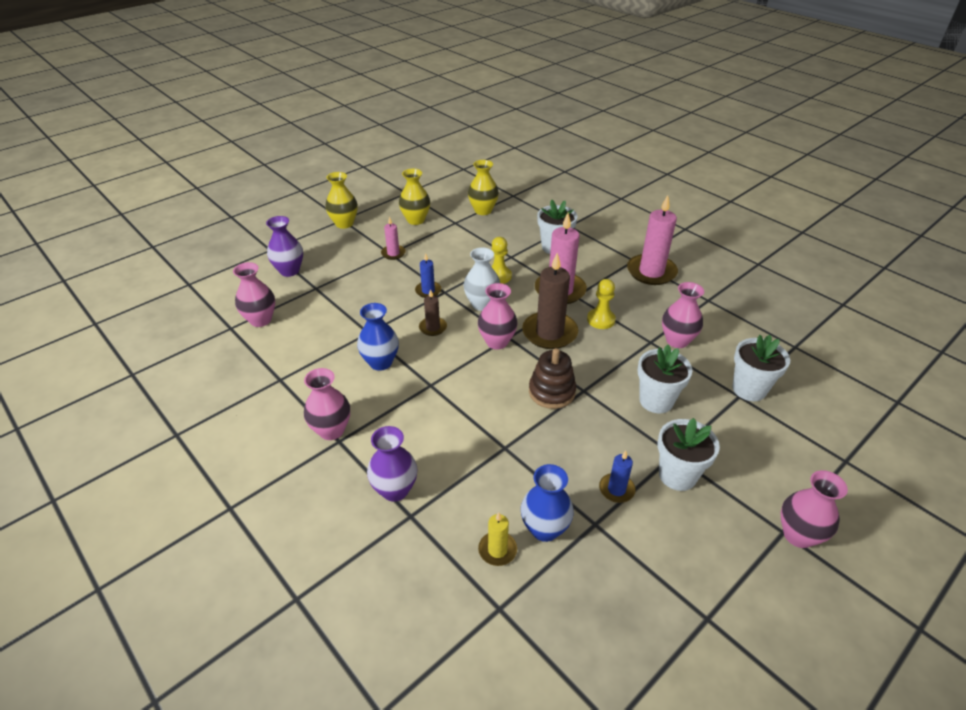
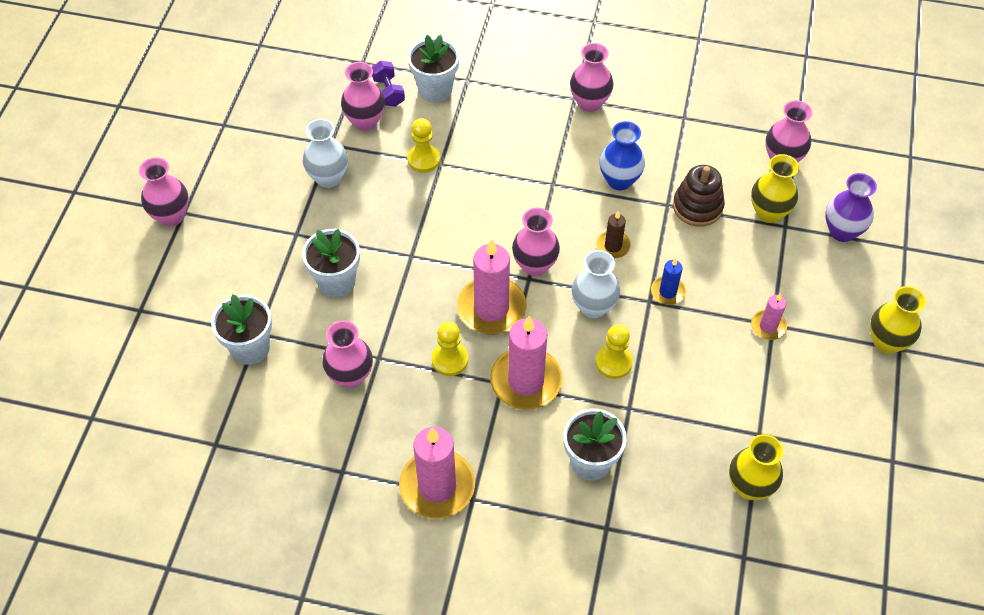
camera: 145 degrees right, 15 degrees up
(395, 490) = (495, 89): purple vase -> none
(415, 220) = (812, 406): yellow vase -> yellow vase (768, 213)
(497, 550) = (388, 92): yellow candle -> purple dumbbell
(516, 459) = (424, 159): none -> yellow pawn
(544, 529) = (365, 121): blue vase -> pink vase
(549, 333) = (491, 308): brown candle -> pink candle
(551, 392) = (439, 237): brown stacking toy -> brown stacking toy (697, 207)
(616, 489) = (328, 178): blue candle -> white vase
(677, 475) = (284, 216): white flower pot -> white flower pot (435, 90)

